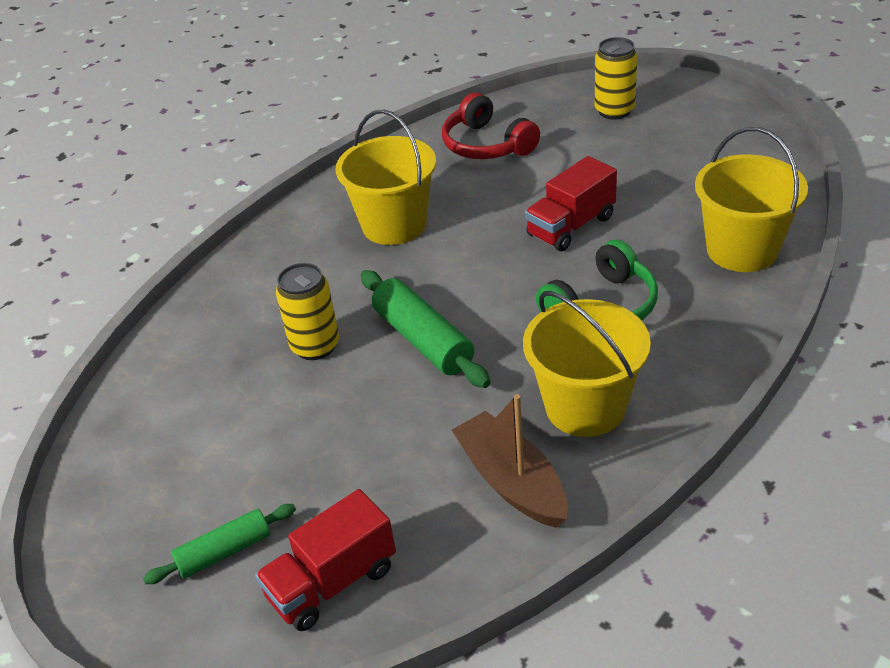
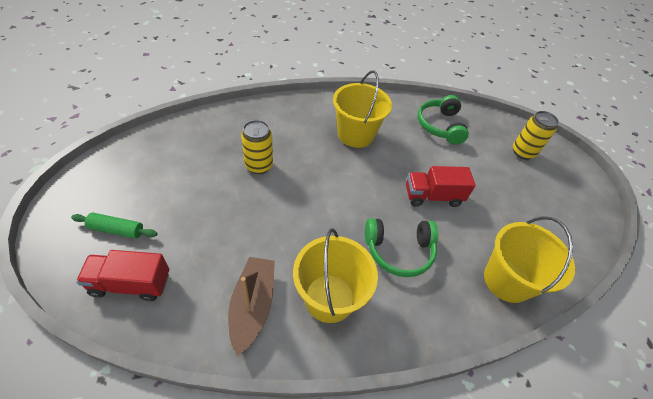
camera: 30 degrees right, 10 degrees up
(423, 340) = (302, 199): green rolling pin -> none
(486, 145) = (440, 126): red headphones -> green headphones

